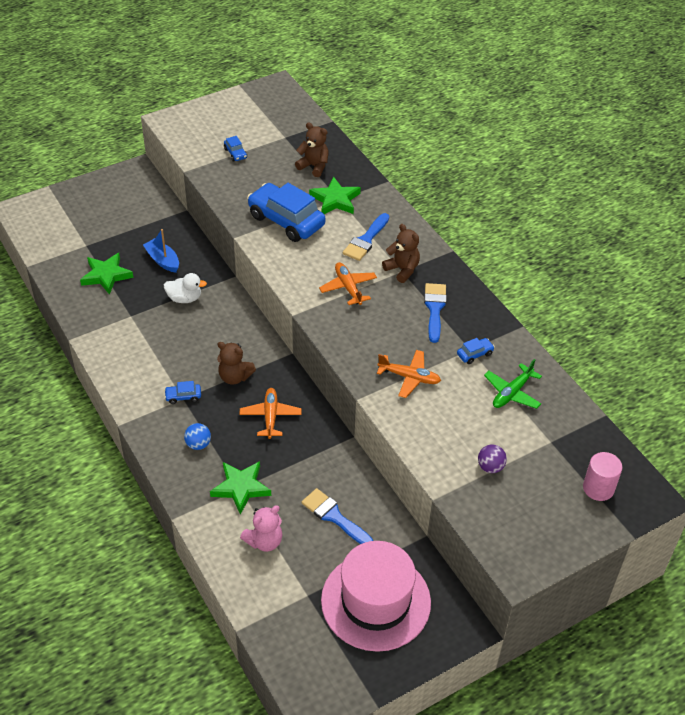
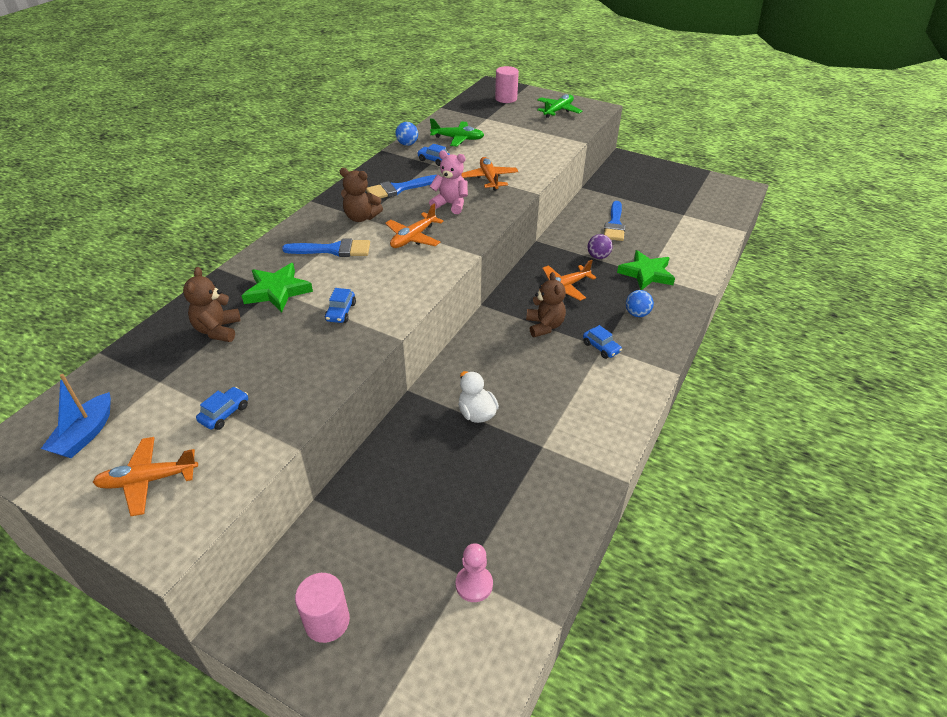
camera: 120 degrees left, 5 degrees down
(78, 247) = (474, 584): none -> pink pawn
(106, 275) = (501, 512): green star -> none
(111, 193) = (327, 621): none -> pink cylinder
(163, 260) = (430, 468): blue boat -> blue boat (85, 434)
(212, 122) = (147, 480): none -> orange plane
(264, 541) = (672, 245): pink teddy bear -> pink teddy bear (450, 204)
(286, 220) = (341, 312): blue car -> blue car, size x0.42
(376, 601) = (652, 190): pink hat -> none
(402, 270) = (361, 217): brown teddy bear -> brown teddy bear turned 90 degrees counterclockwise
(490, 467) = (534, 131): purple ball -> purple ball (598, 256)
(523, 349) = (407, 144): none -> blue ball
(533, 522) = (558, 110): none -> green plane

